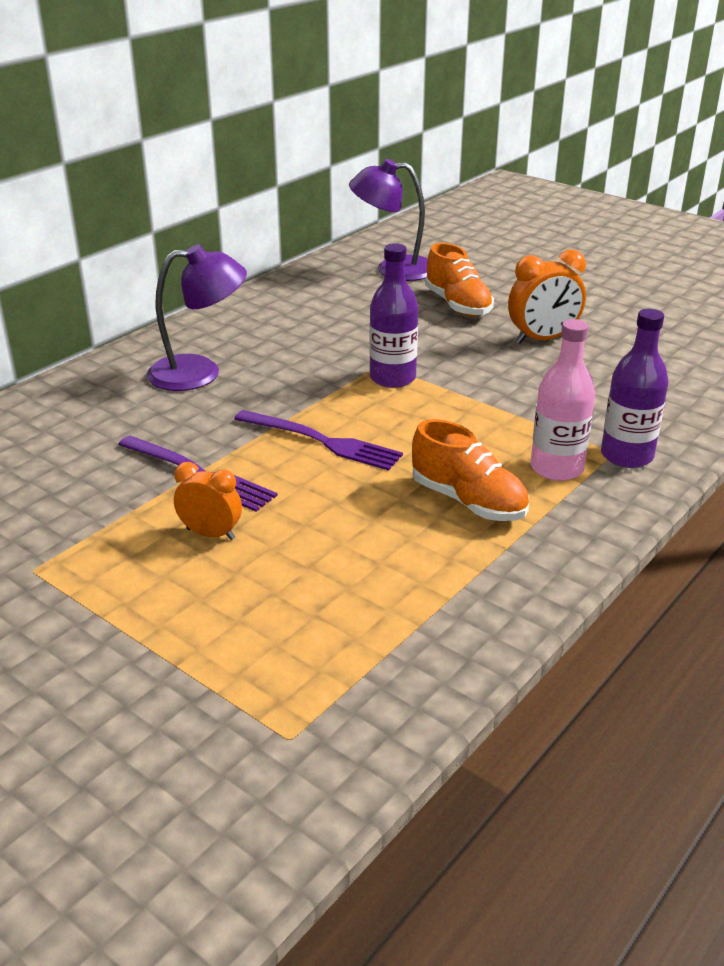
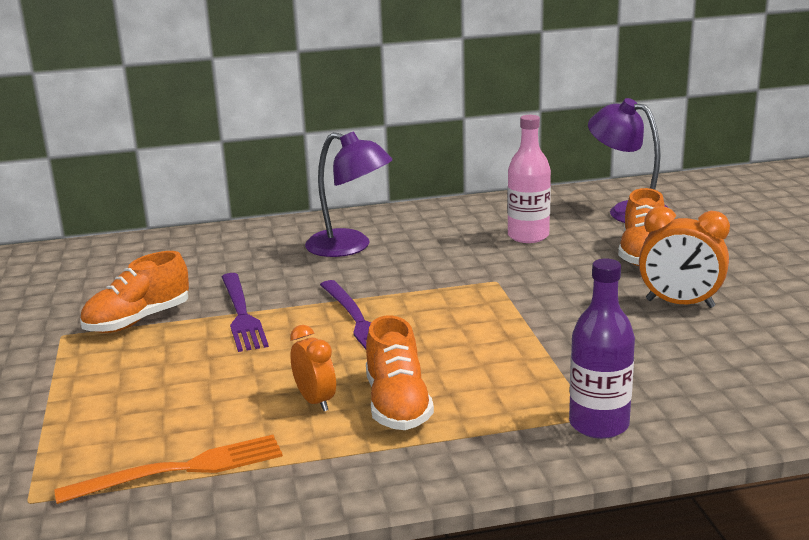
camera: 40 degrees right, 10 degrees down
(97, 521) = (138, 321): none -> orange shoe
(211, 534) = (188, 355): orange clock -> orange clock (315, 401)
(382, 638) = (181, 470): none -> orange fork
(392, 378) = (488, 294): purple bottle -> none
(556, 468) = (514, 409): pink bottle -> pink bottle (528, 236)

